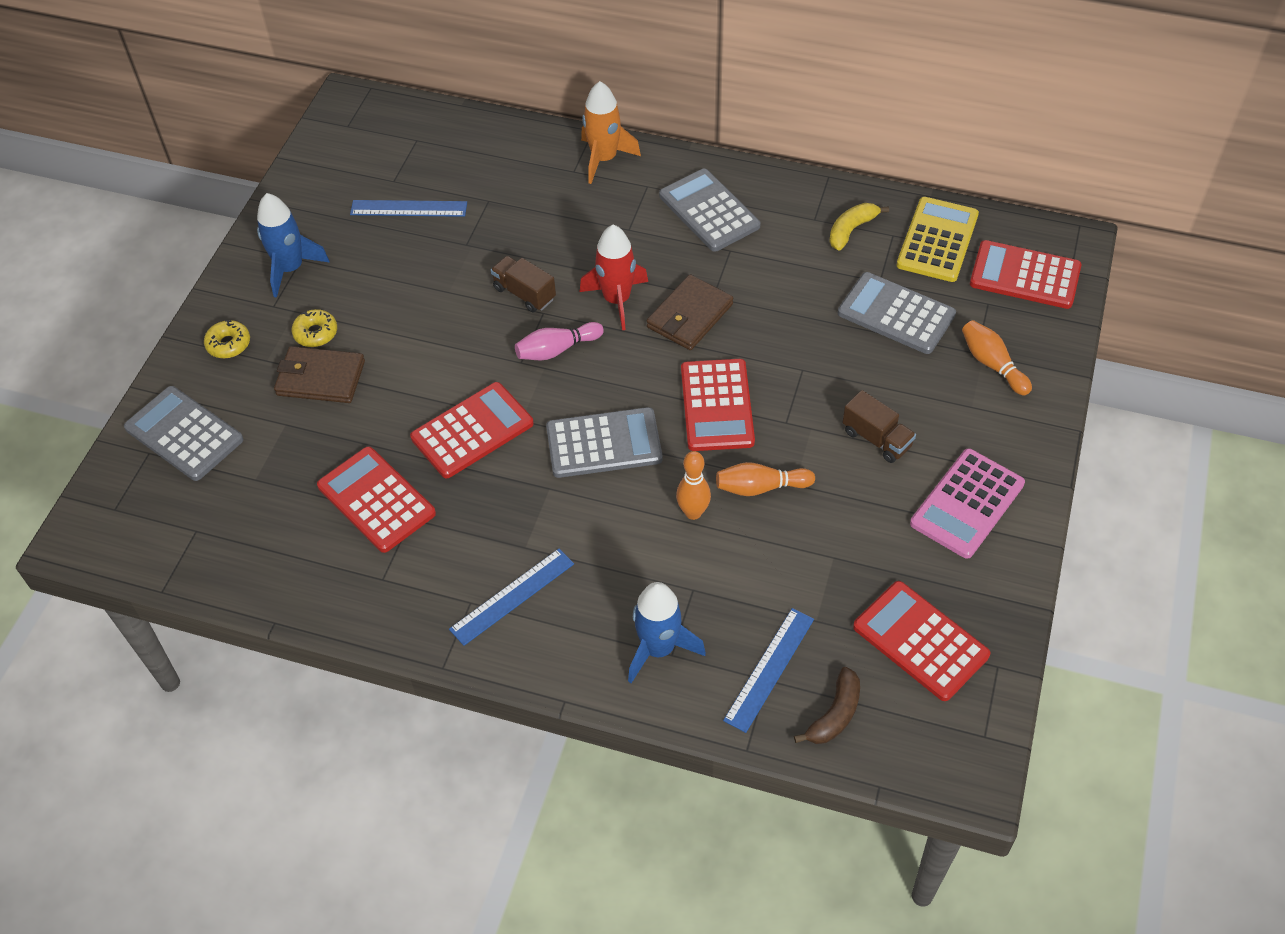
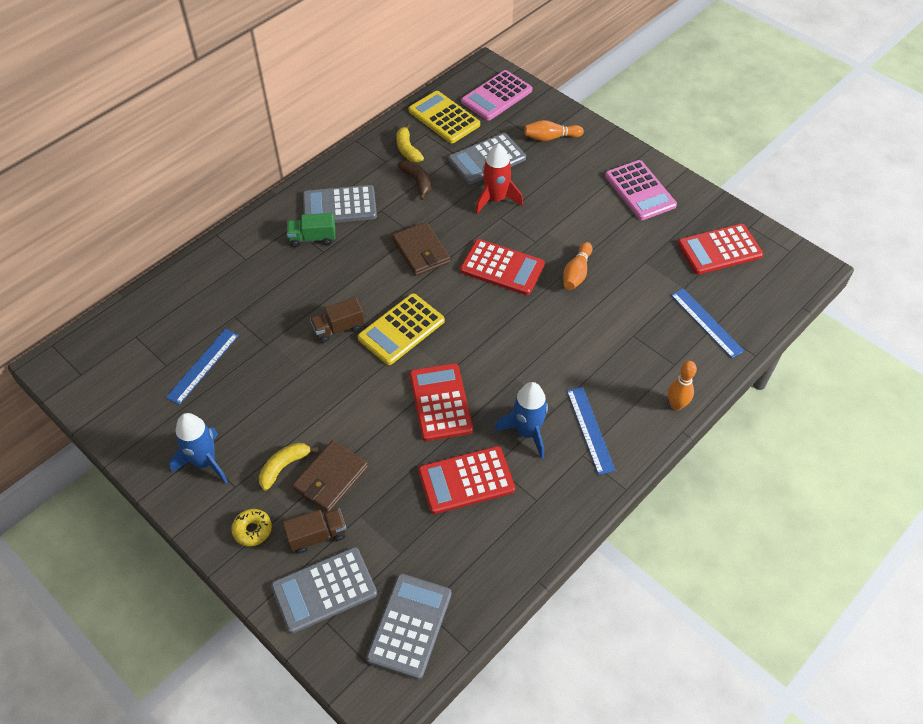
camera: 65 degrees left, 0 degrees up
(316, 333) = (284, 467): yellow donut -> yellow banana
(557, 350) = (401, 329): pink bowling pin -> yellow calculator
(604, 159) = (248, 239): orange rocket -> none
(604, 443) = (496, 335): grey calculator -> grey calculator (409, 626)
(617, 300) = (381, 282): red rocket -> red rocket (496, 199)
(642, 211) = (312, 238): none -> green truck
(658, 648) = (667, 369): blue rocket -> blue rocket (527, 432)
(693, 512) = (577, 312): orange bowling pin -> orange bowling pin (676, 405)
(835, 714) = (749, 306): brown banana -> brown banana (417, 182)
(876, 439) = (572, 207): brown truck -> brown truck (317, 536)
(1025, 276) = (497, 96): red calculator -> pink calculator

